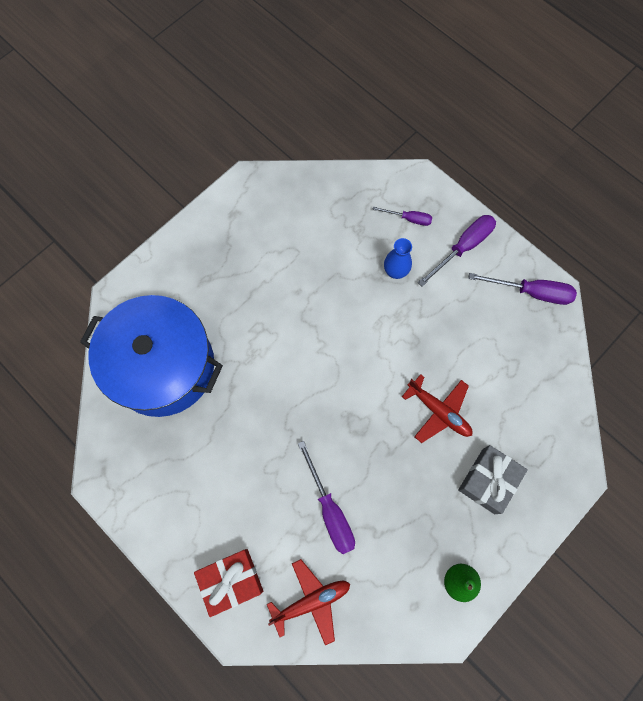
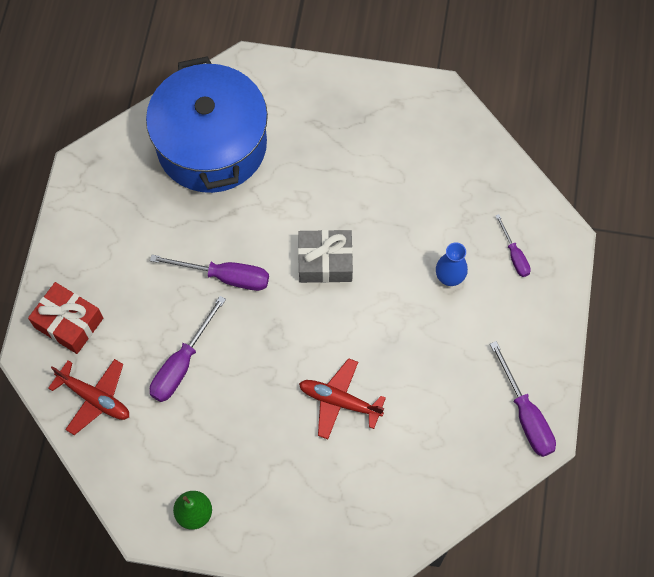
camera: 55 degrees right, 5 degrees down
(439, 411) = (339, 401): red plane -> red plane turned 105 degrees clockwise
(463, 247) = (523, 323): purple screwdriver -> purple screwdriver (225, 277)
(488, 481) = (304, 485): grey gift -> grey gift (325, 262)

